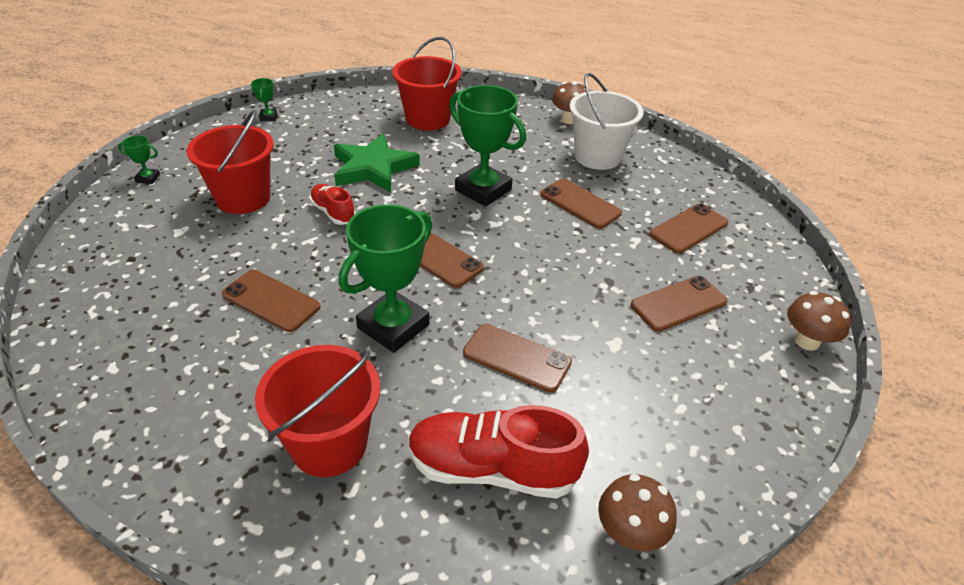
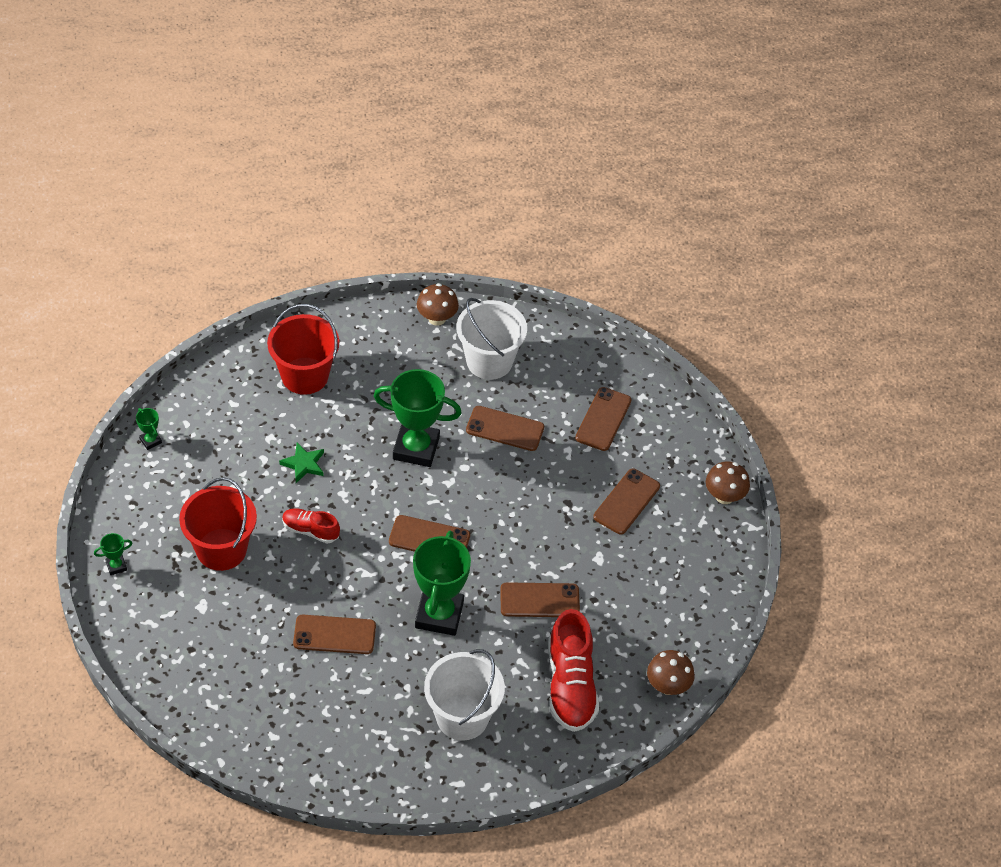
camera: 30 degrees left, 10 degrees up
(329, 444) = (462, 717): red bucket -> white bucket
(373, 168) = (304, 464): green star -> green star, size x0.53
(492, 469) = (570, 685): red shoe -> red shoe turned 75 degrees counterclockwise

